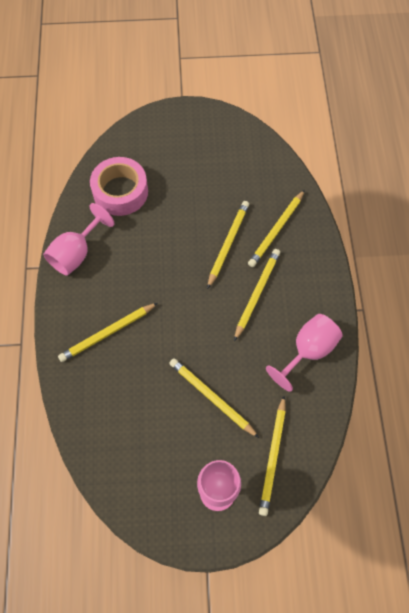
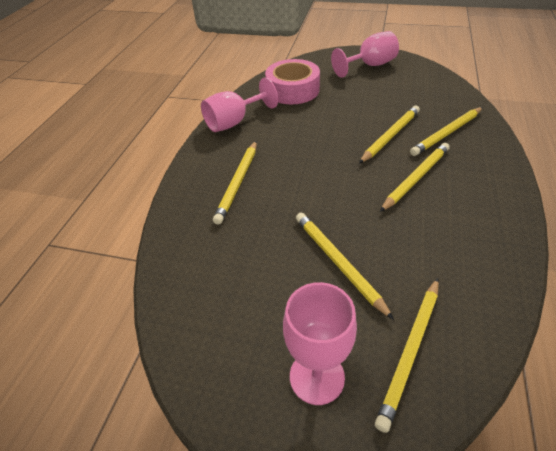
camera: 20 degrees right, 20 degrees down
(107, 333) = (238, 182): yellow pencil -> yellow pencil turned 60 degrees counterclockwise
(308, 351) = (476, 240): pink goblet -> pink goblet (370, 66)

